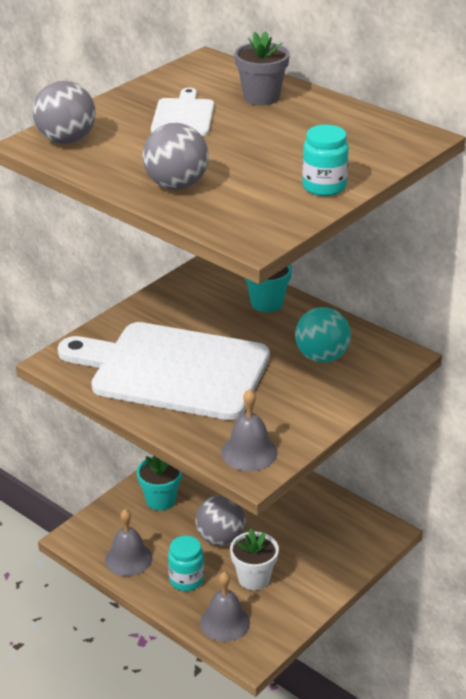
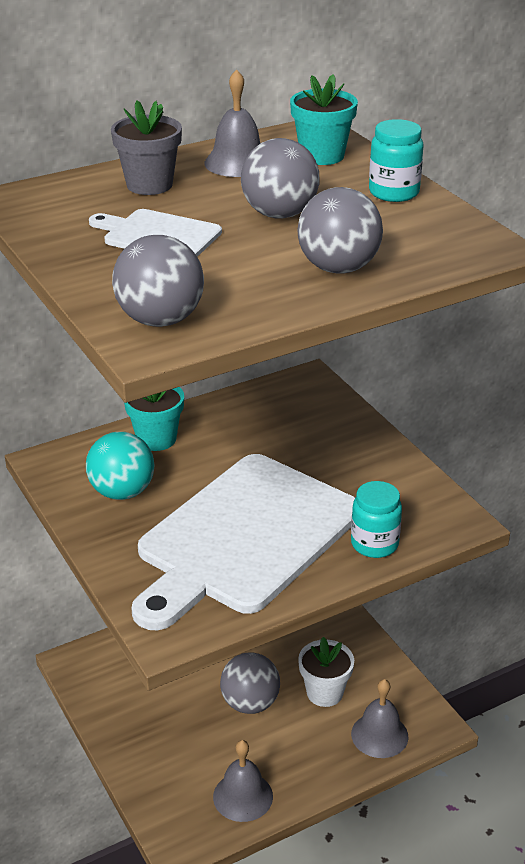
camera: 70 degrees left, 0 degrees up
(160, 500) = (158, 740): turquoise flower pot -> turquoise flower pot (322, 156)
(186, 580) = (302, 751): turquoise jar -> turquoise jar (374, 544)
(249, 150) = (279, 214): none -> grey ball
(249, 452) = (424, 516): grey bell -> grey bell (237, 163)
(322, 357) = (282, 428): turquoise ball -> turquoise ball (122, 492)

